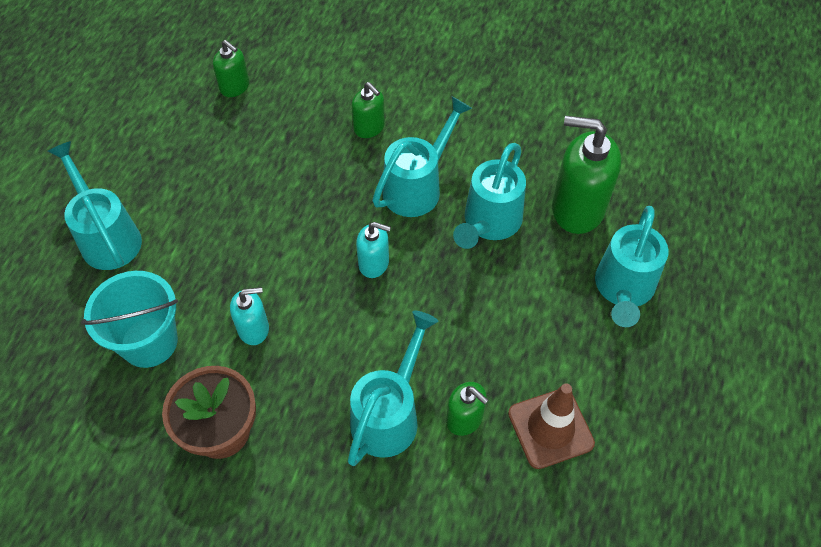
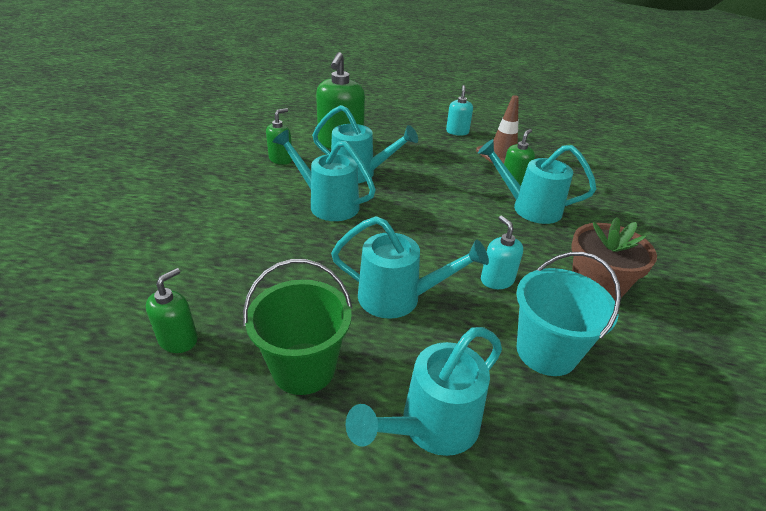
camera: 100 degrees left, 20 degrees down
(185, 162) = (304, 368): none -> green bucket
(369, 127) = (259, 232): green soap dispenser -> green soap dispenser (281, 159)
(374, 263) = (409, 221): turquoise soap dispenser -> turquoise soap dispenser (457, 132)
(623, 289) = (399, 132): turquoise watering can -> turquoise watering can (398, 298)

